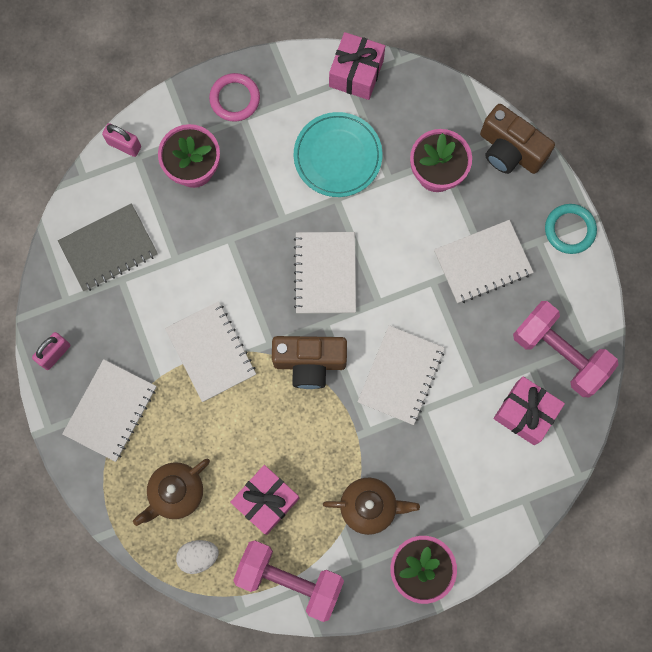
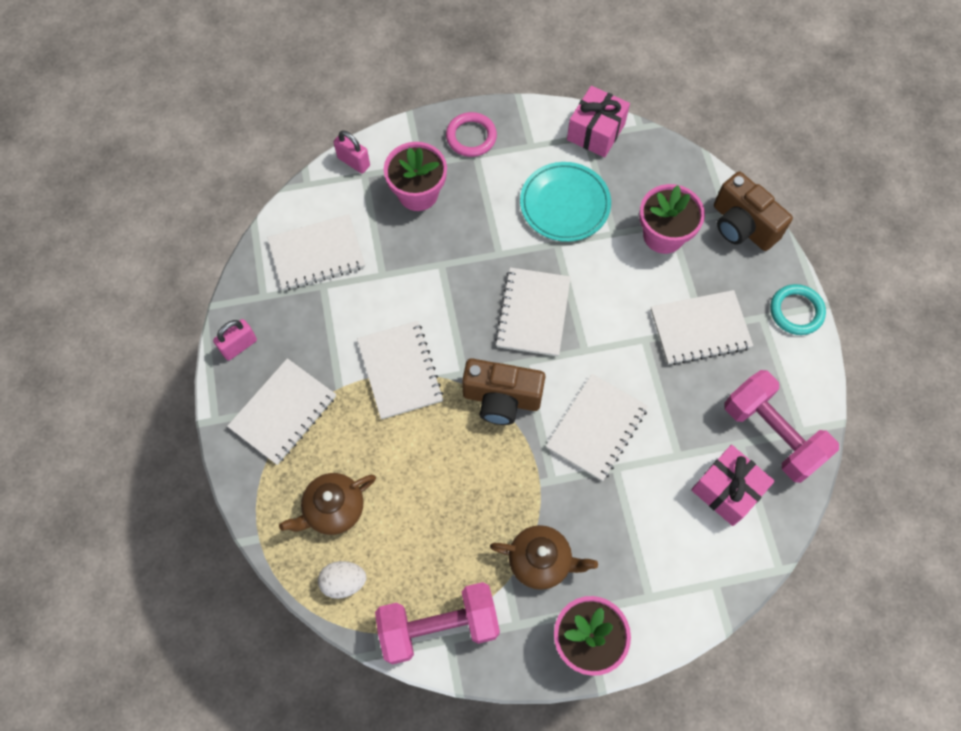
camera: 10 degrees right, 10 degrees down
(108, 248) = (317, 254): grey notebook -> white notebook
(266, 501) = (429, 535): pink gift -> none
(289, 580) = (439, 626): pink dumbbell -> pink dumbbell turned 45 degrees counterclockwise

